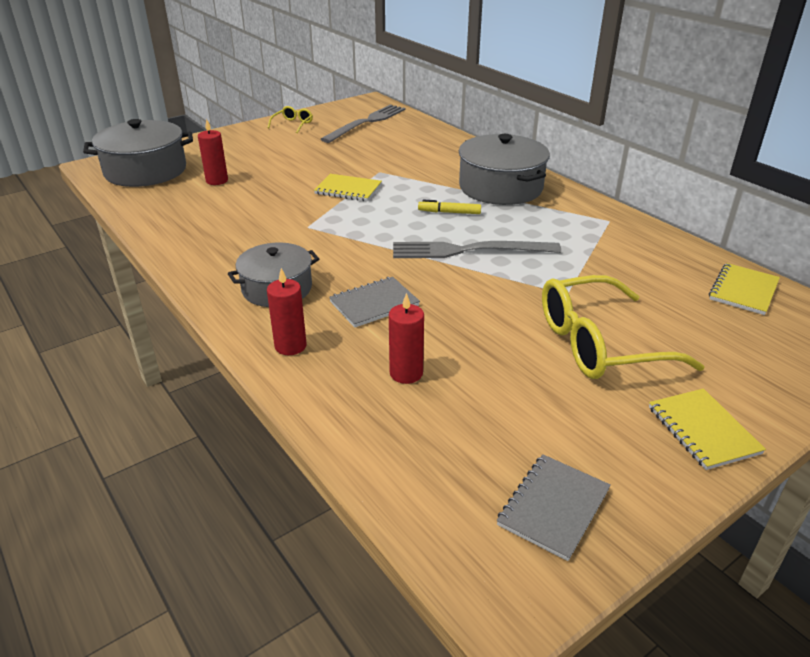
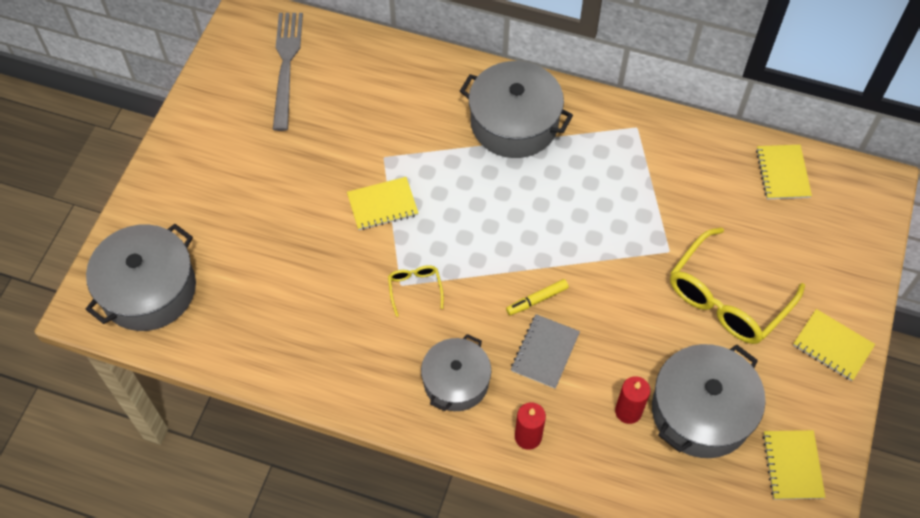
camera: 35 degrees left, 25 degrees up
(217, 180) = (242, 263): red candle -> none
(293, 124) = (210, 112): yellow glasses -> yellow glasses (415, 288)
(449, 212) = (502, 190): yellow marker -> yellow marker (537, 300)
(468, 250) = (560, 238): grey fork -> none
(485, 408) = (701, 411): none -> grey pot
(553, 507) = (792, 465): grey notebook -> yellow notebook

